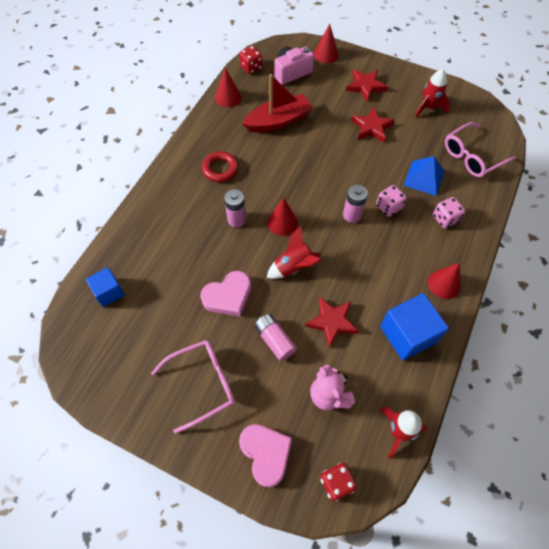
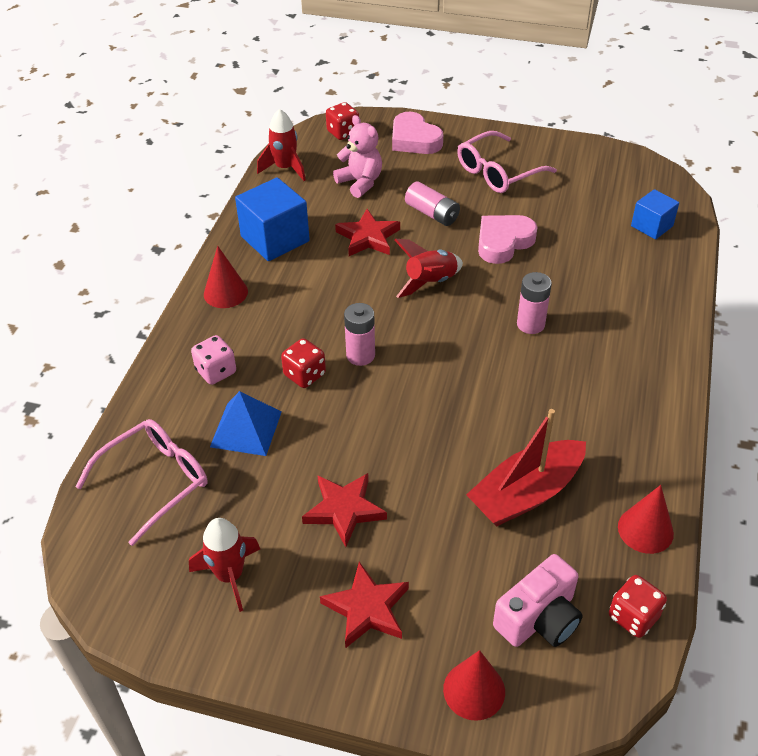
camera: 170 degrees right, 15 degrees down
(220, 169) = (590, 390): red ring -> none
(282, 222) = (462, 330): red cone -> none
(388, 207) = (304, 375): pink dice -> red dice

